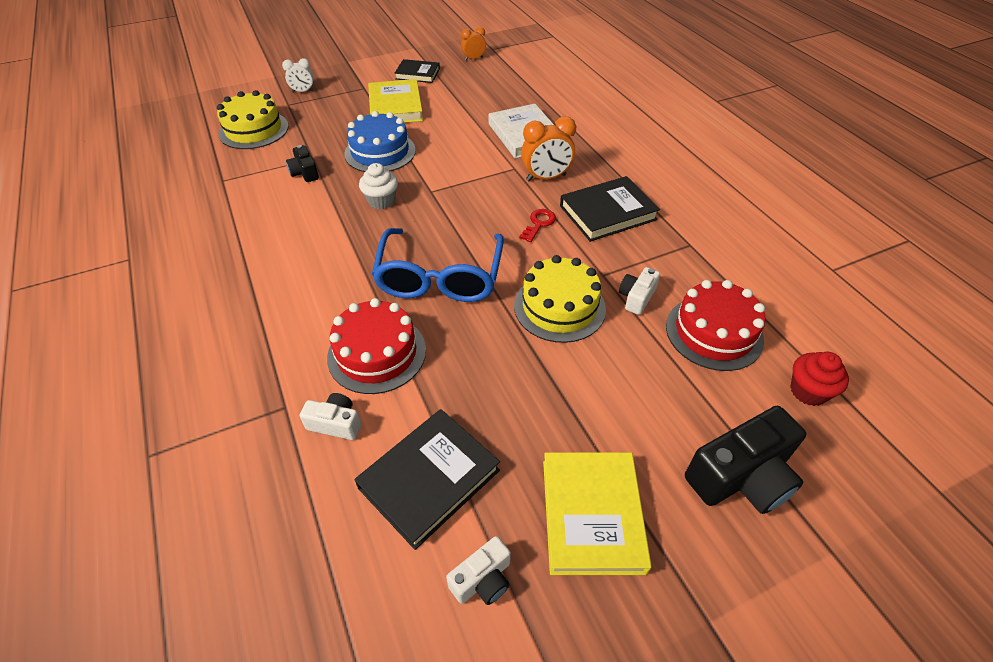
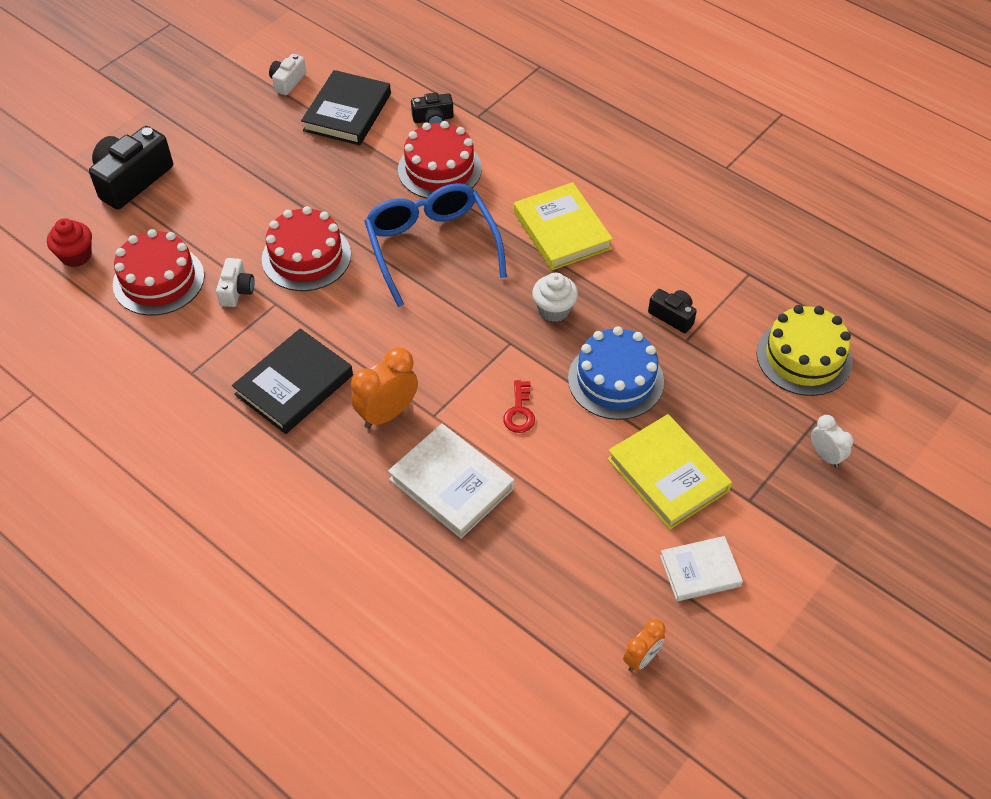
camera: 155 degrees right, 5 degrees up
(303, 91) = (825, 456): white clock -> white clock turned 90 degrees clockwise
(336, 424) = (433, 119): white camera -> black camera
(417, 74) = (700, 571): black book -> white book
(539, 224) = (365, 341): red key -> red key (519, 411)
(559, 307) = (306, 257): yellow cake -> red cake
(592, 515) = (231, 128): yellow book -> yellow book (561, 231)

